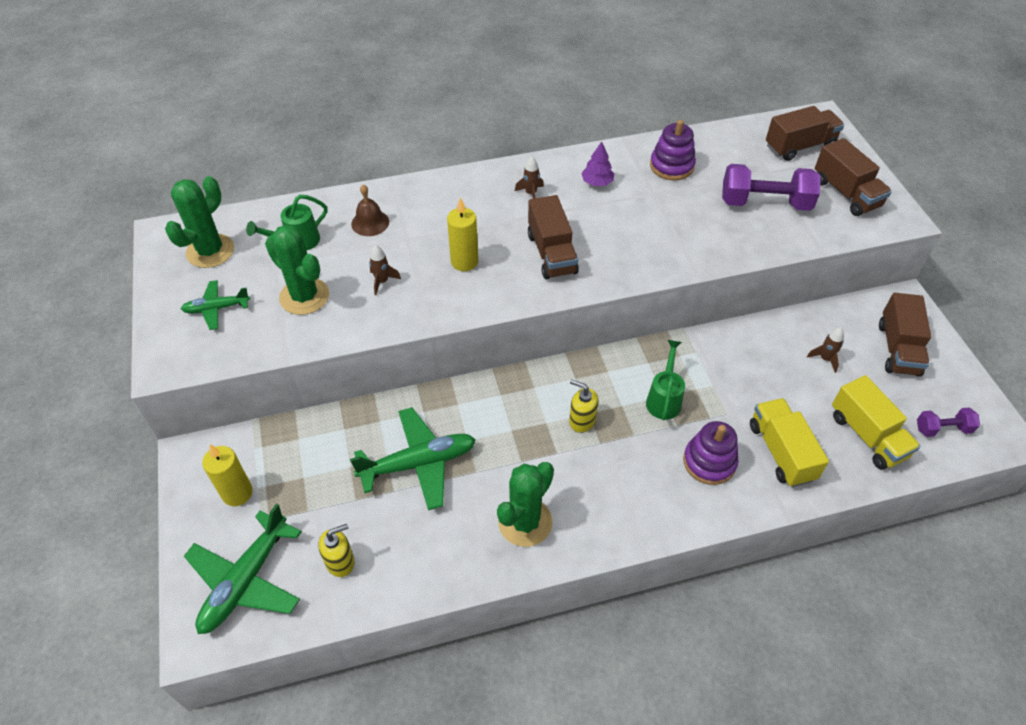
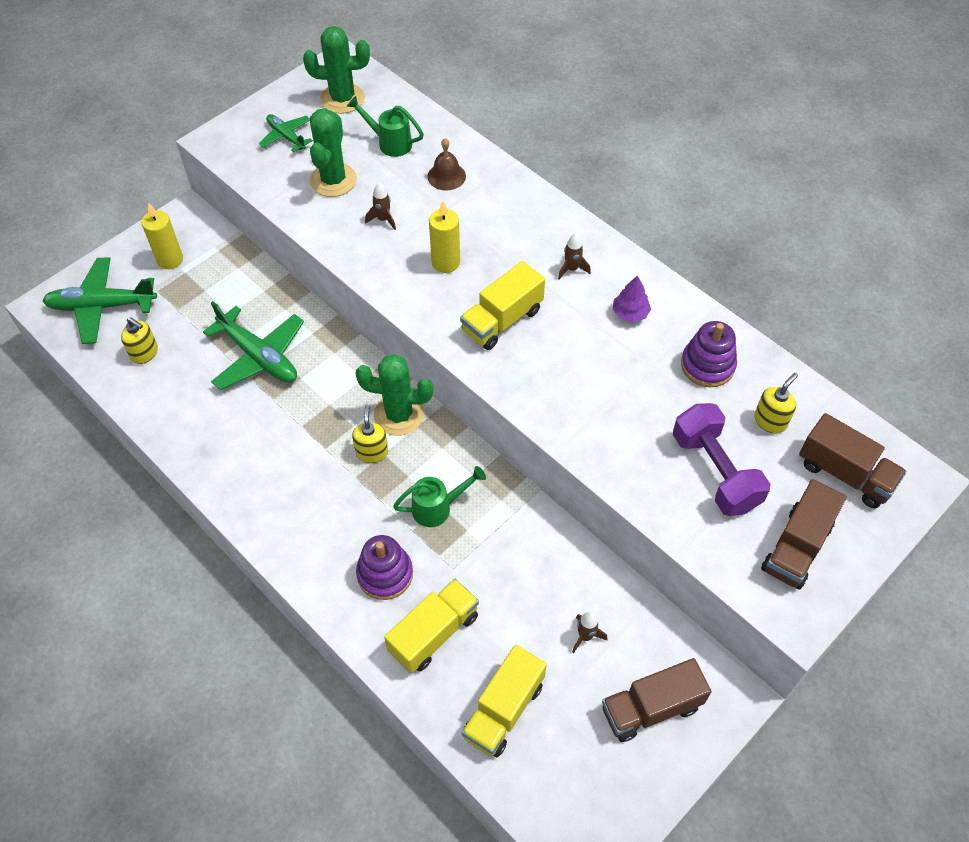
camera: 60 degrees right, 5 degrees up
(525, 522) = (242, 457): green cactus -> green cactus (399, 415)
(551, 253) = (502, 320): brown truck -> yellow truck
(738, 159) = (770, 421): none -> yellow soap dispenser
(942, 429) = (560, 786): purple dumbbell -> none

